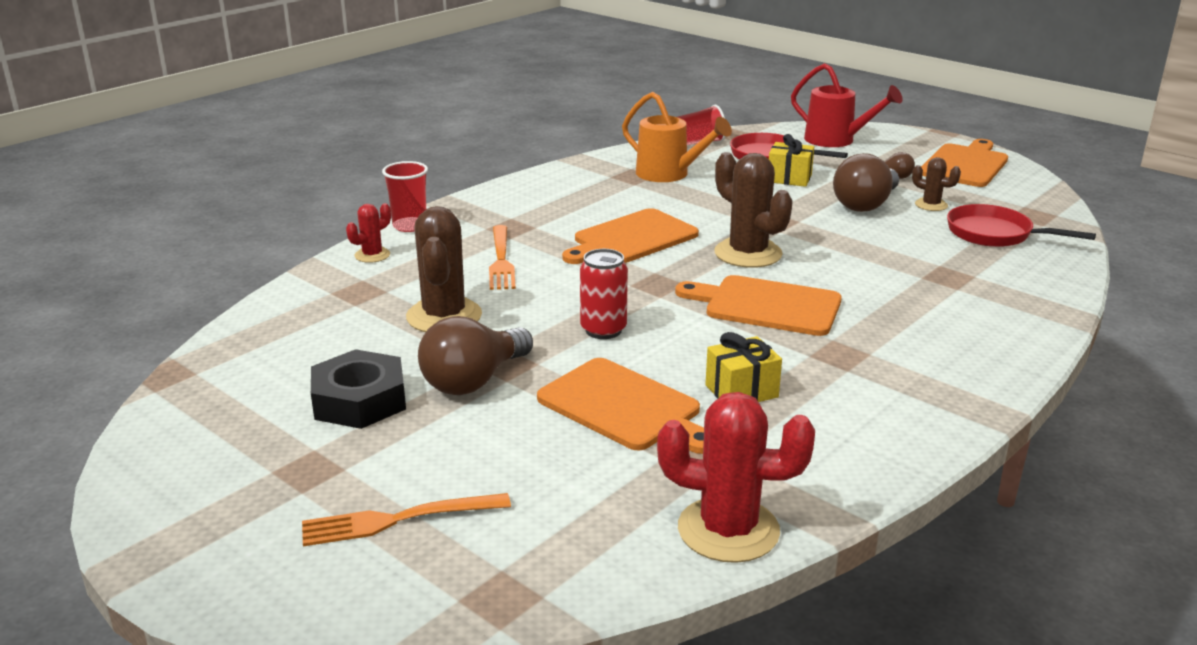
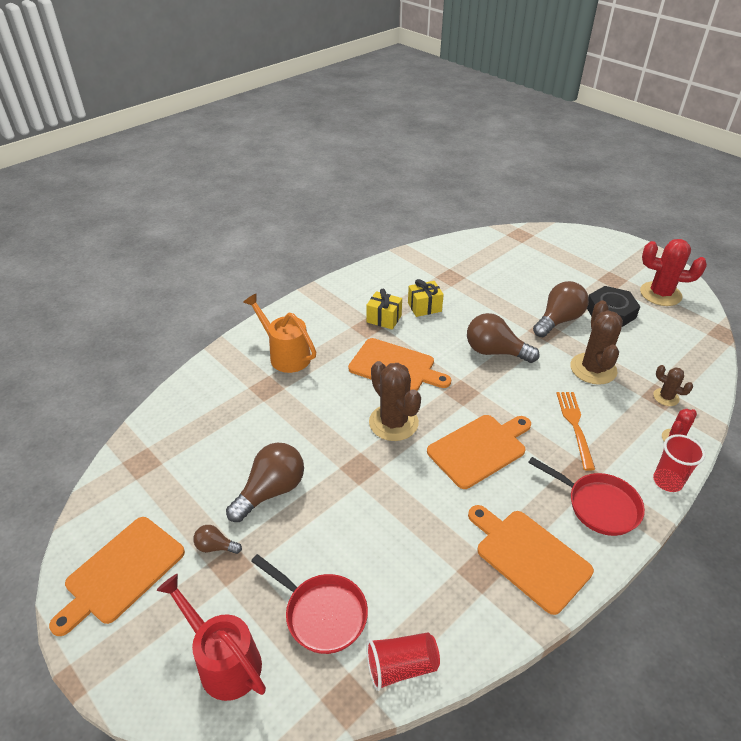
camera: 175 degrees left, 15 degrees up
(397, 520) = (565, 259): orange fork -> none
(603, 330) = (495, 352): red can -> brown light bulb
(624, 407) = (481, 301): orange cutting board -> orange cutting board (529, 556)
(669, 174) = (441, 571): orange watering can -> orange watering can (285, 355)
(728, 530) = (442, 250): red cactus -> red cactus (660, 294)
(789, 178) = (320, 552): yellow gift -> yellow gift (384, 319)
(931, 205) = (214, 486): brown cactus -> brown cactus (666, 397)
(994, 234) = (196, 436): red pan -> red pan (598, 505)

